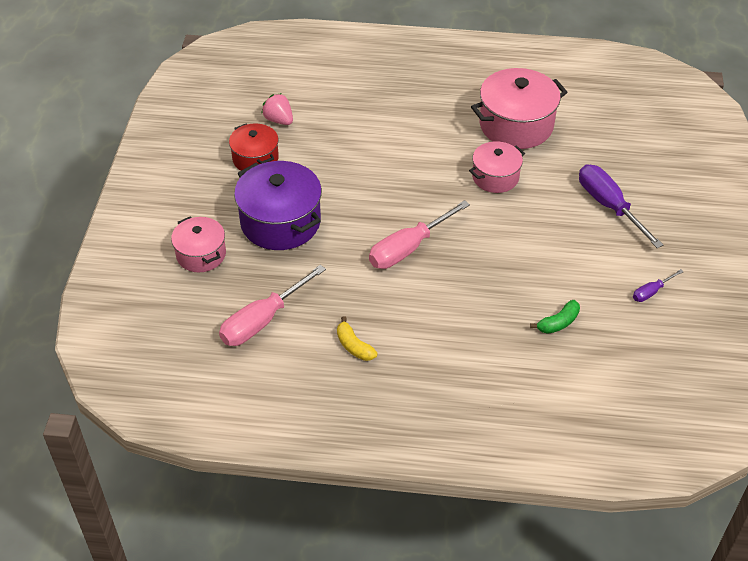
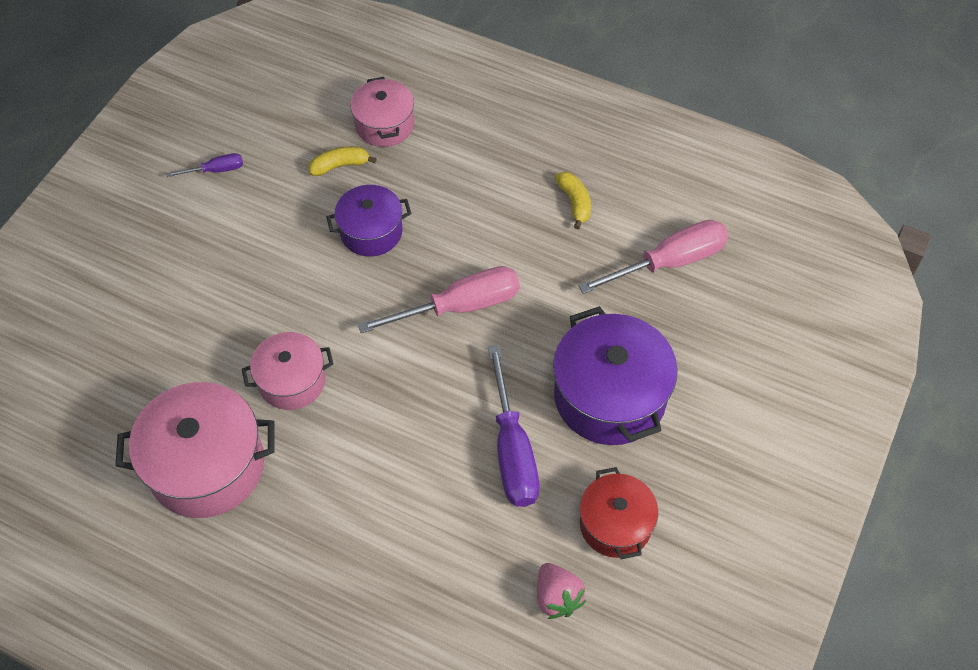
camera: 160 degrees left, 10 degrees up
(201, 254) = (727, 376): pink pot -> pink pot (384, 125)
(502, 280) = (371, 232): none -> purple pot
(558, 323) = (340, 165): green banana -> yellow banana
(609, 206) = (178, 292): purple screwdriver -> purple screwdriver (512, 451)

